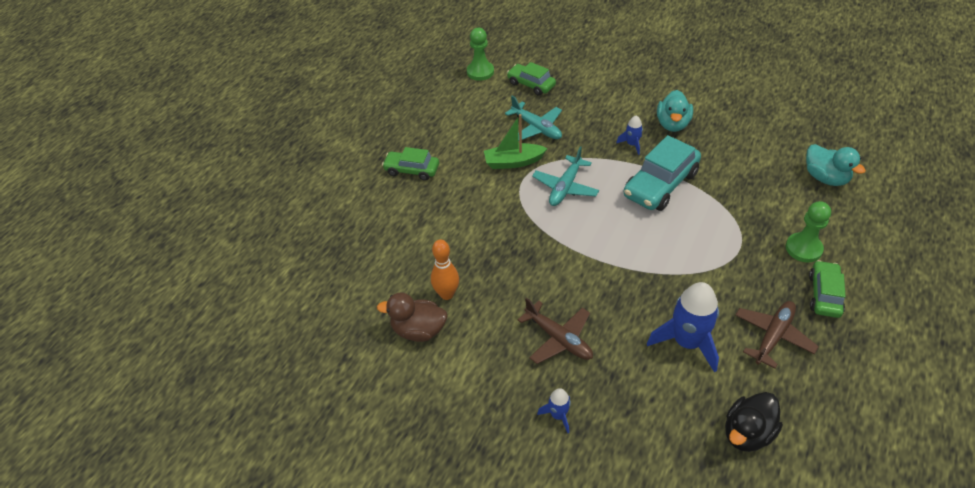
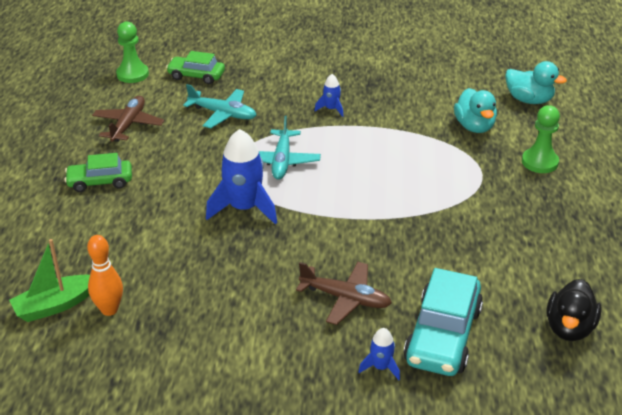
camera: 25 degrees left, 10 degrees down
(418, 330) = (187, 332): brown duck -> none
(447, 294) = (202, 289): orange bowling pin -> orange bowling pin (109, 310)
(513, 162) = (213, 150): green boat -> green boat (55, 305)
(660, 185) = (378, 138): turquoise car -> turquoise car (443, 336)
(672, 124) = (363, 84): turquoise duck -> turquoise duck (474, 127)
(687, 342) = (474, 267): blue rocket -> blue rocket (244, 208)
(773, 336) = (550, 241): brown plane -> brown plane (128, 125)
(824, 295) = (577, 195): green car -> none

